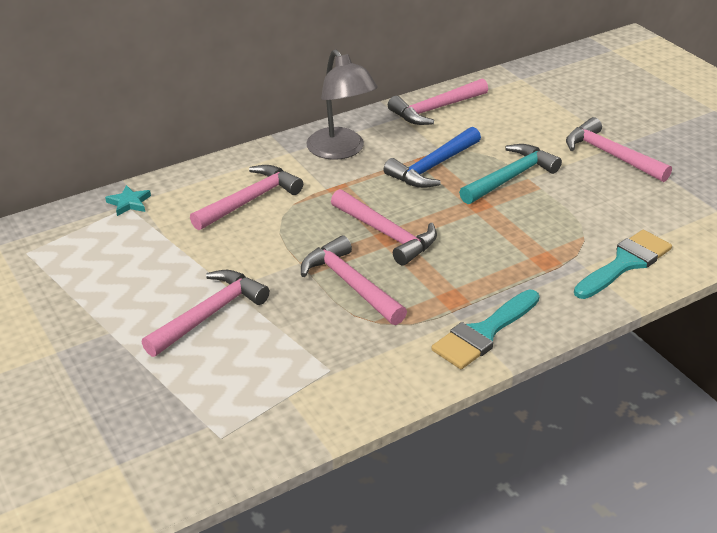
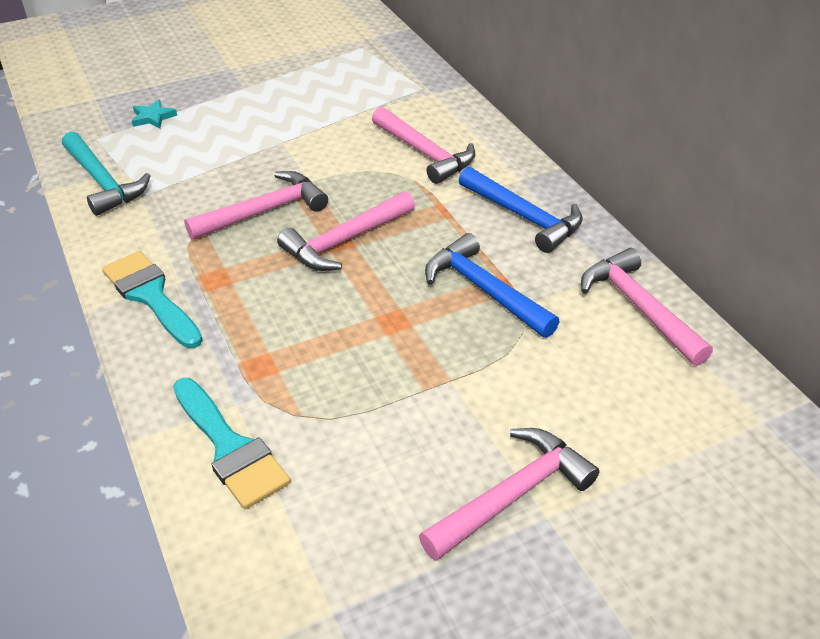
camera: 95 degrees right, 5 degrees up
(129, 203) = (429, 88): turquoise star -> turquoise star (153, 117)
(209, 314) = (248, 132): pink hammer -> none
(341, 151) = (523, 217): grey lamp -> blue hammer
(510, 177) = (453, 362): turquoise hammer -> turquoise hammer (103, 182)

